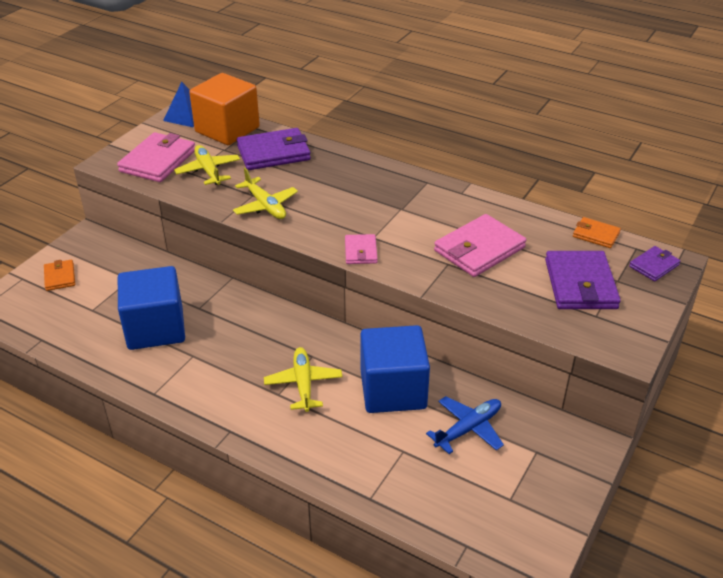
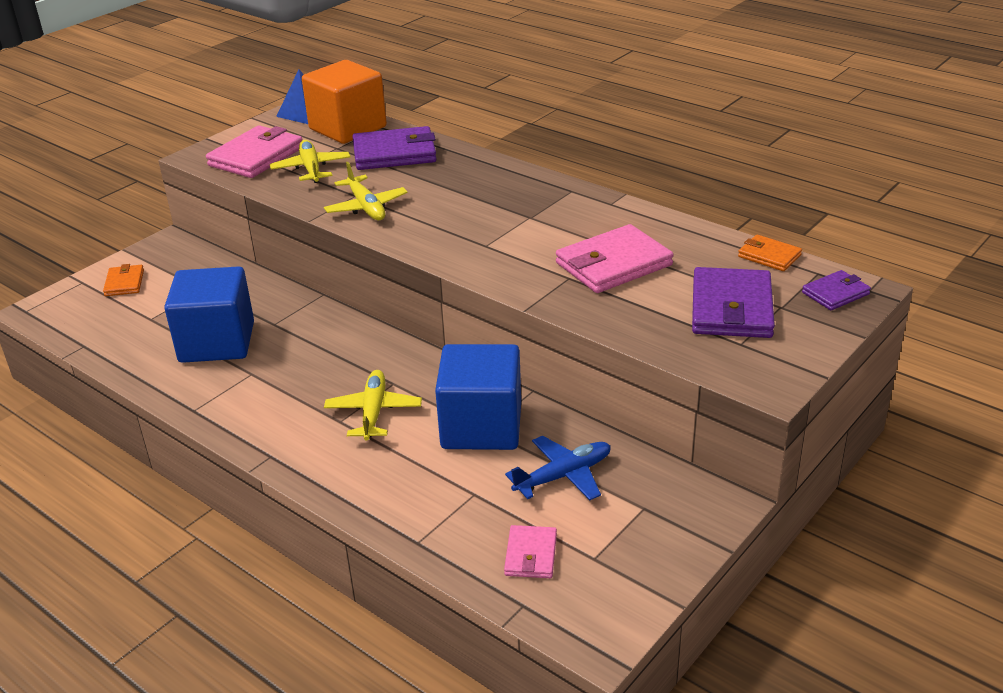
camera: 10 degrees right, 5 degrees down
(361, 251) = (465, 259): pink wallet -> pink wallet (531, 555)

